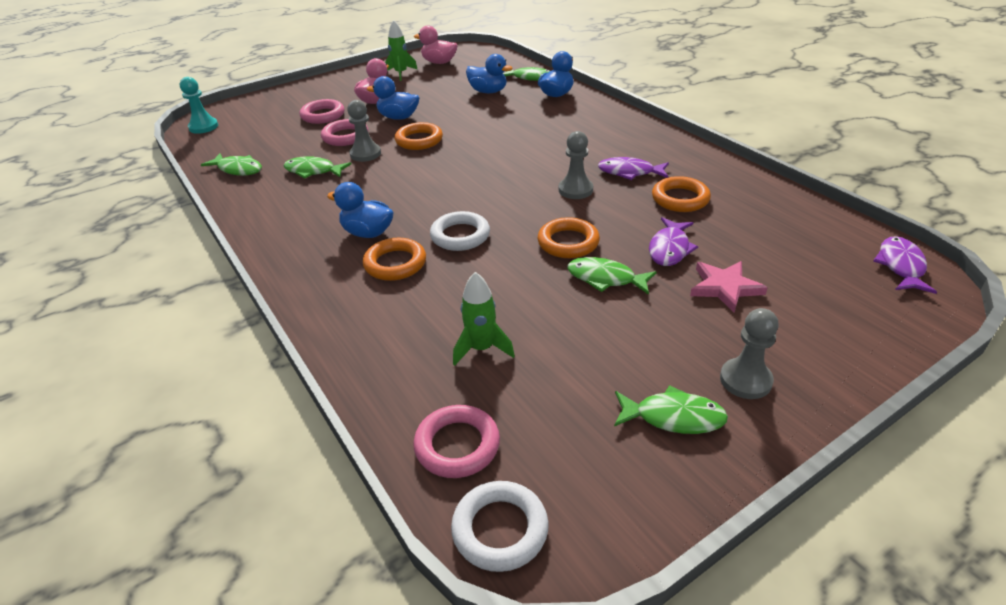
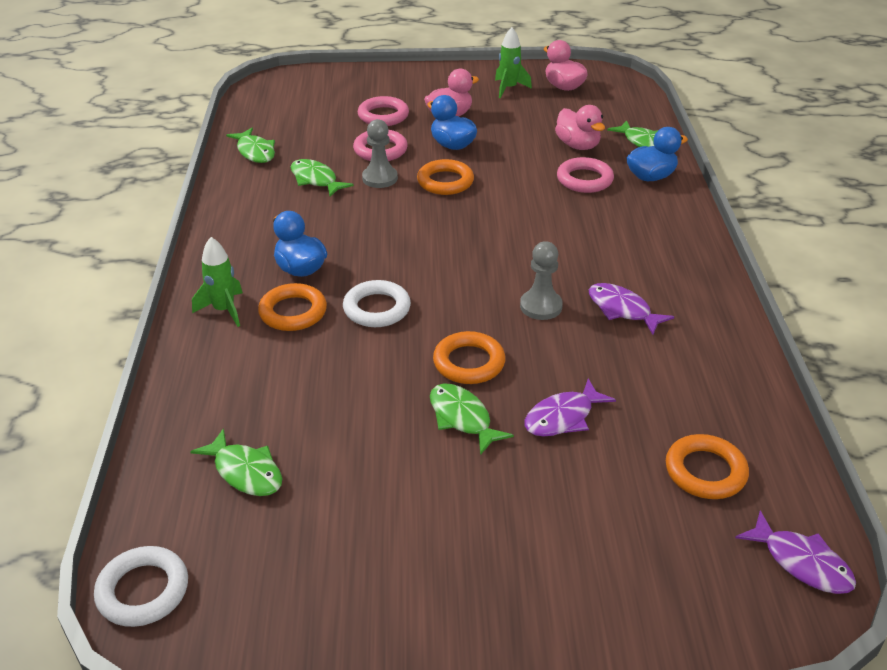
camera: 30 degrees right, 0 degrees up
(203, 127) = (267, 90): turquoise pawn -> none
(457, 445) = (179, 506): pink ring -> pink ring (584, 180)
(481, 349) = (282, 431): green rocket -> green rocket (224, 310)
(488, 91) = (578, 145): blue duck -> pink duck
(673, 417) = (373, 582): green fish -> green fish (245, 472)
(680, 199) = (641, 366): orange ring -> orange ring (705, 471)
(725, 287) = (570, 486): pink star -> none
(745, 380) = (477, 587): grey pawn -> none
(900, 266) = (801, 562): purple fish -> purple fish turned 90 degrees clockwise

